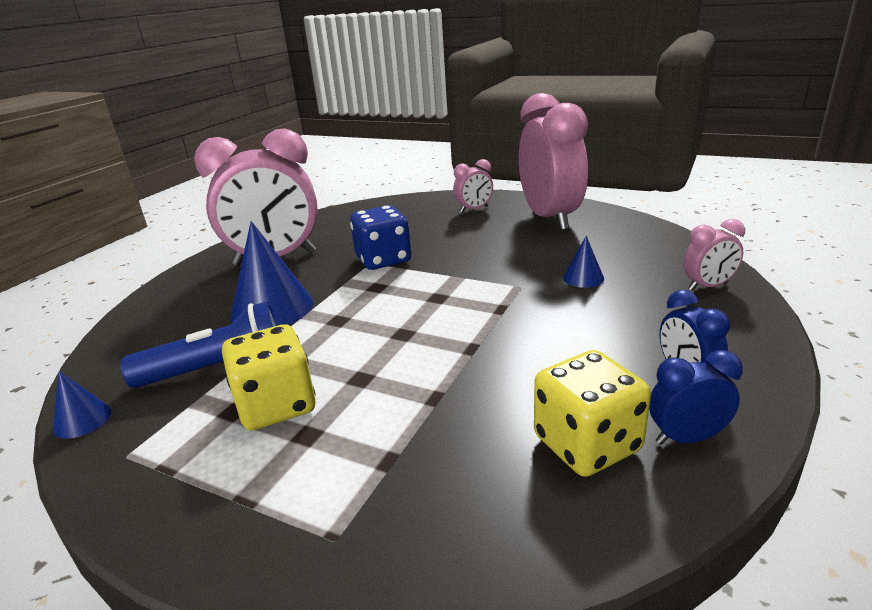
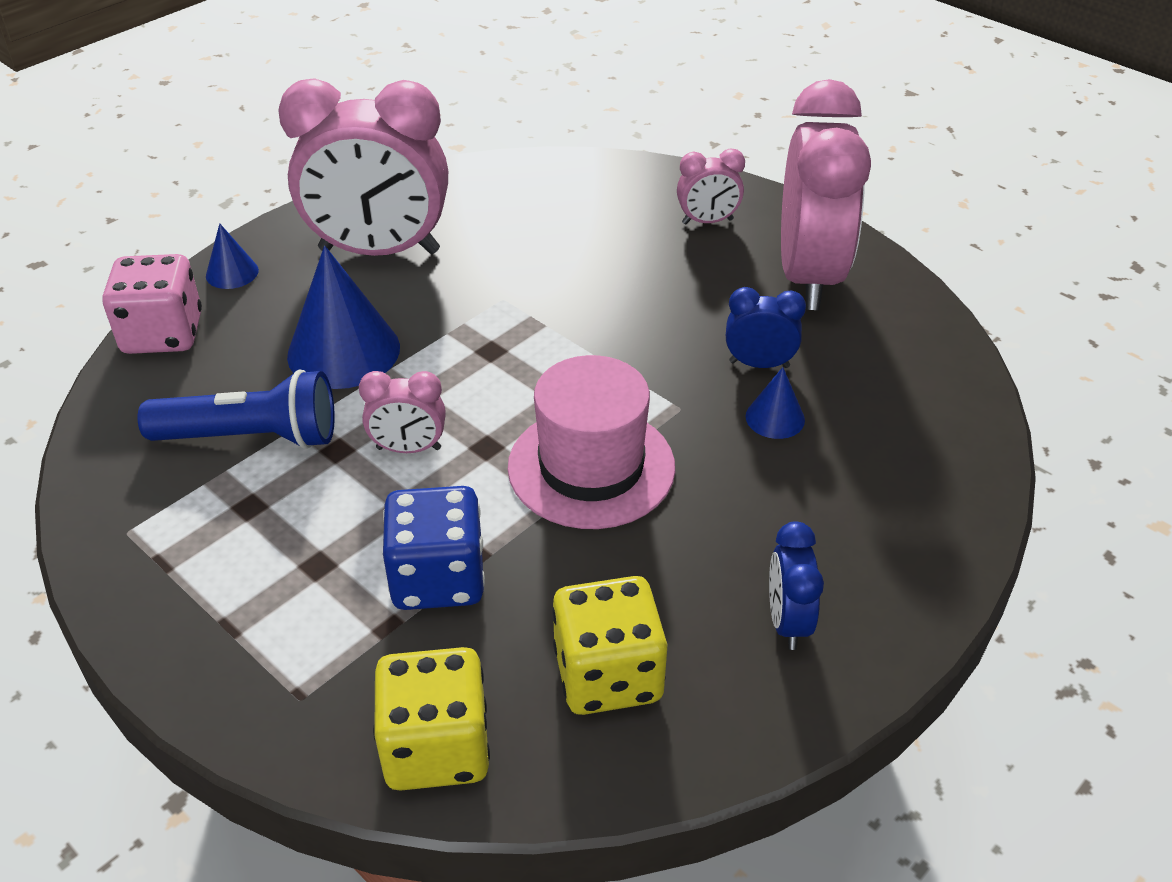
camera: 15 degrees right, 15 degrees up
(82, 420) = (90, 468): blue cone -> blue cone (232, 273)
(128, 328) = (163, 334): none -> pink dice
(276, 405) = (298, 513): yellow dice -> yellow dice (436, 747)
(383, 259) = (523, 297): blue dice -> blue dice (438, 578)
(484, 327) = (591, 467): none -> pink hat
(686, 438) = (722, 703): blue clock -> blue clock (759, 364)
(708, 286) = (934, 487): pink clock -> pink clock (408, 448)

